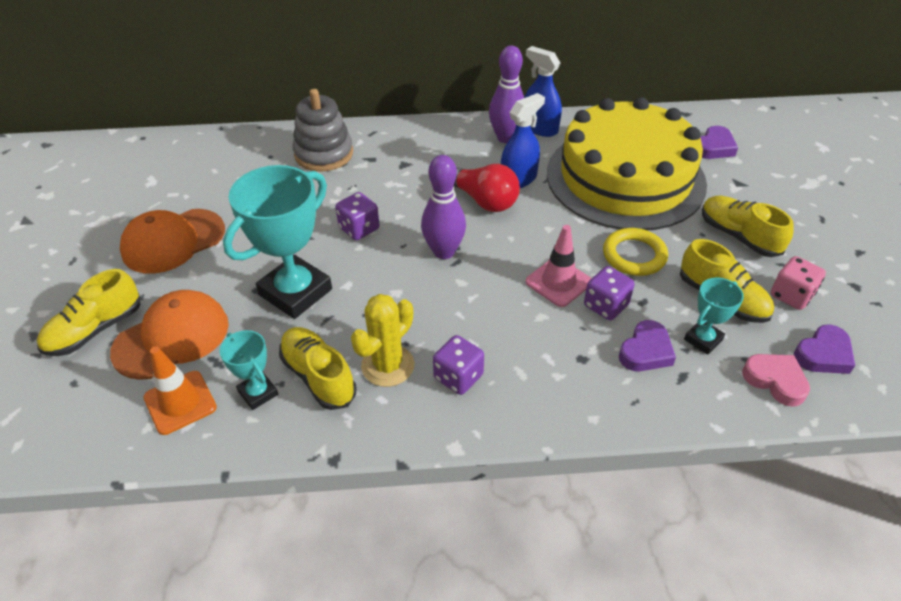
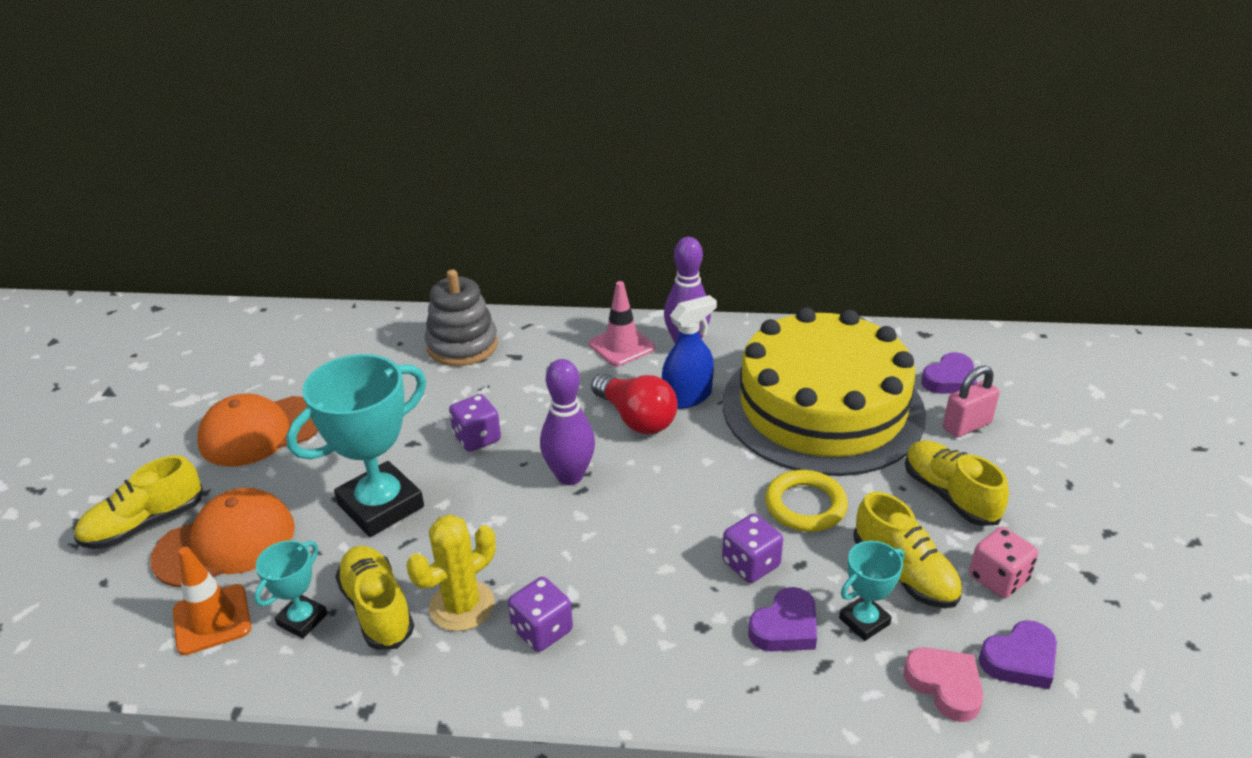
camera: 10 degrees right, 10 degrees down
(258, 393) = (302, 620): turquoise trophy -> turquoise trophy turned 60 degrees clockwise
(540, 128) = (732, 336): blue spray bottle -> none
(558, 282) = (699, 528): pink traffic cone -> pink traffic cone (621, 346)
(736, 181) = (967, 425): none -> pink padlock

